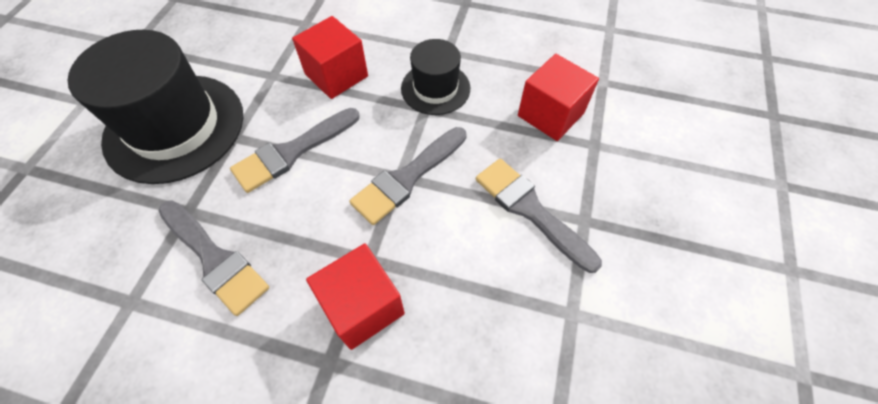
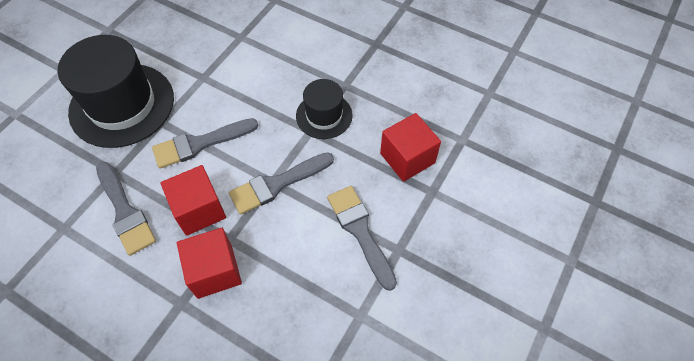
camera: 15 degrees right, 0 degrees up
(336, 75) = (251, 88): red cube -> red cube (199, 210)

